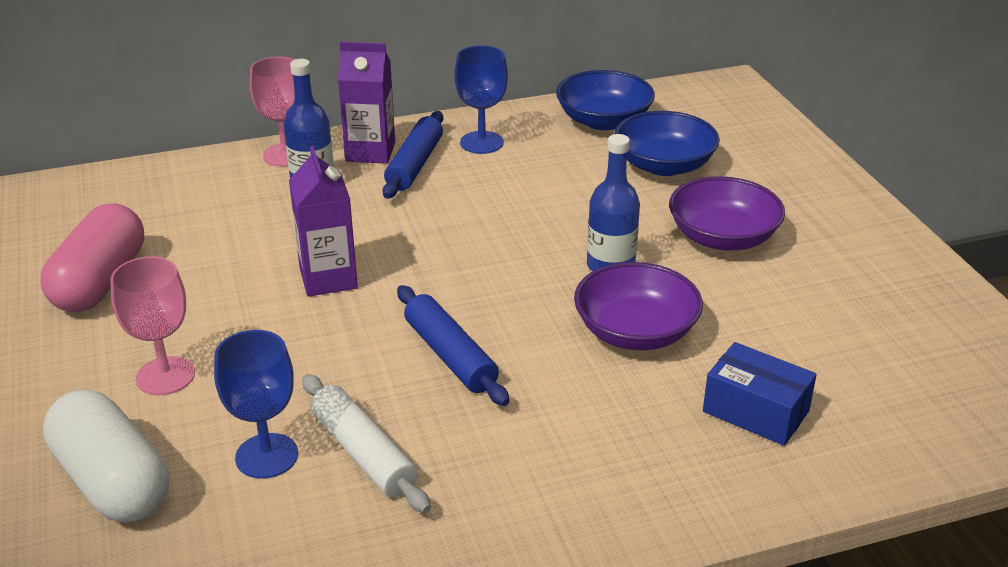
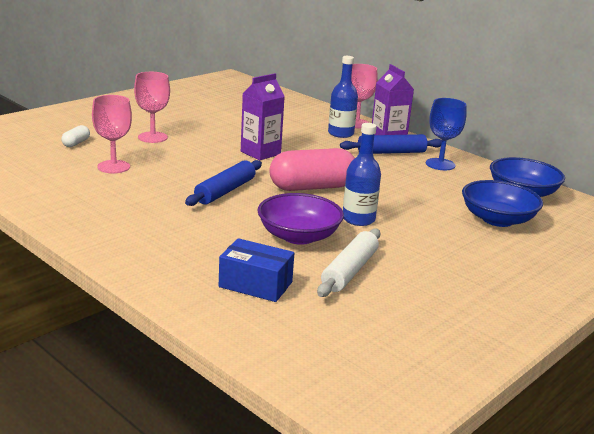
camera: 60 degrees right, 10 degrees down
(100, 282) = (207, 112): pink capsule -> pink capsule (312, 187)
(112, 482) = (76, 143): white capsule -> white capsule, size x0.43
(267, 456) = (113, 167): blue goblet -> pink goblet
(364, 453) = (131, 186): white rolling pin -> white rolling pin (349, 271)
(722, 237) = (437, 250): purple bowl -> none
(755, 411) = (255, 284): blue box -> blue box turned 75 degrees counterclockwise

